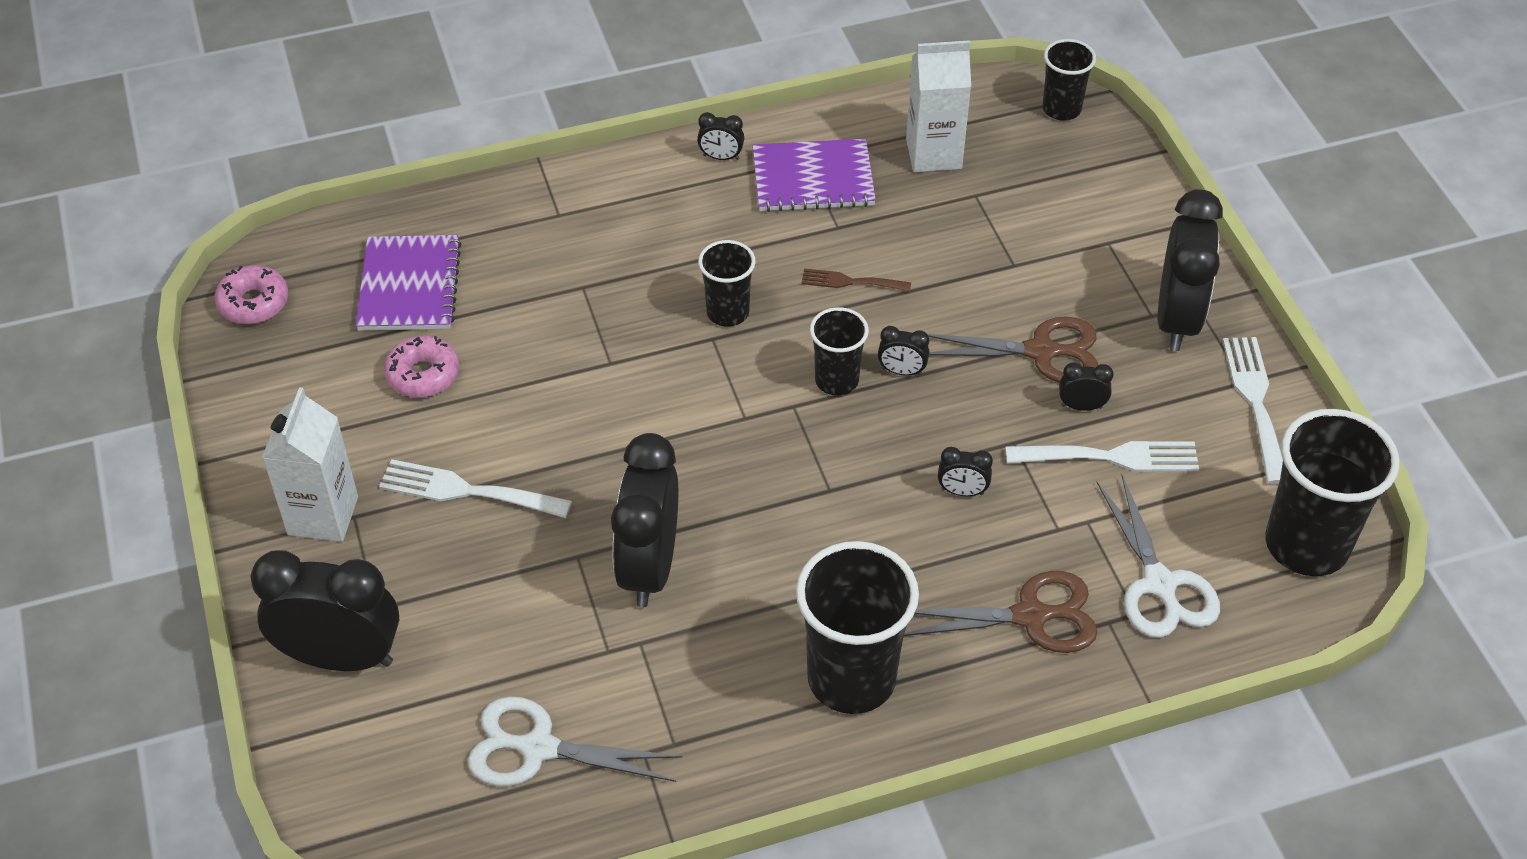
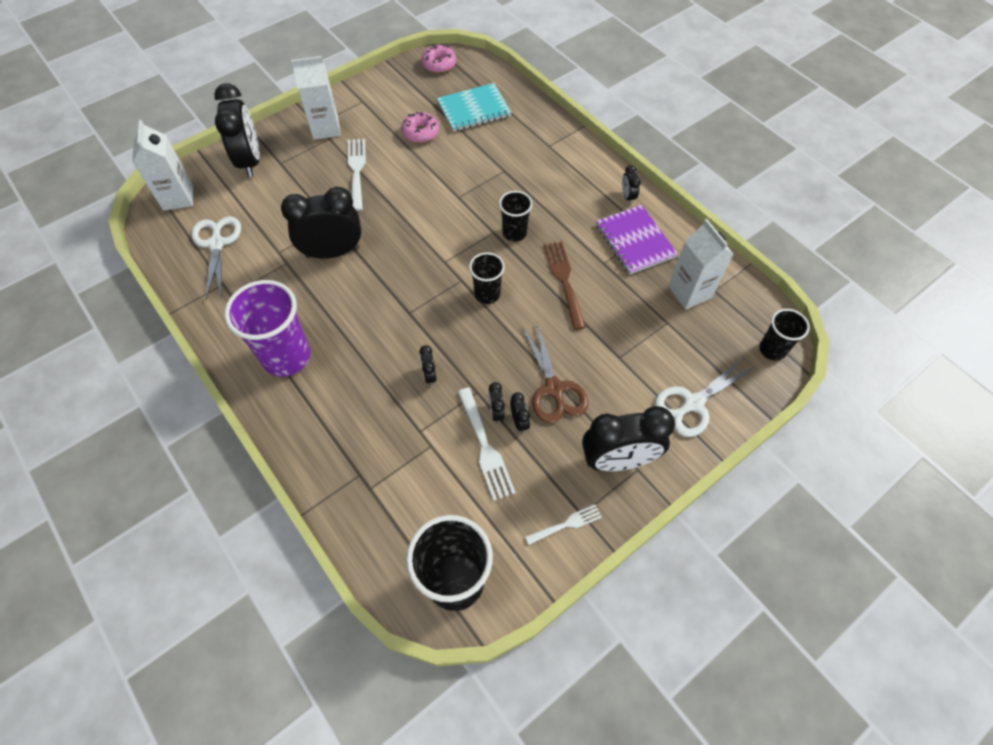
camera: 70 degrees right, 10 degrees up
(375, 800) = (178, 198): none -> white carton
(409, 286) = (474, 109): purple notebook -> turquoise notebook
(850, 282) = (564, 280): brown fork -> brown fork, size x1.63
(851, 678) = (286, 357): black cup -> purple cup
(902, 371) = (507, 322): black clock -> black clock (496, 412)
(1030, 616) = (351, 432): brown scissors -> none
(1159, 584) = (395, 497): white scissors -> white scissors (693, 403)
(1255, 402) = (566, 524): white fork -> white fork, size x0.61

